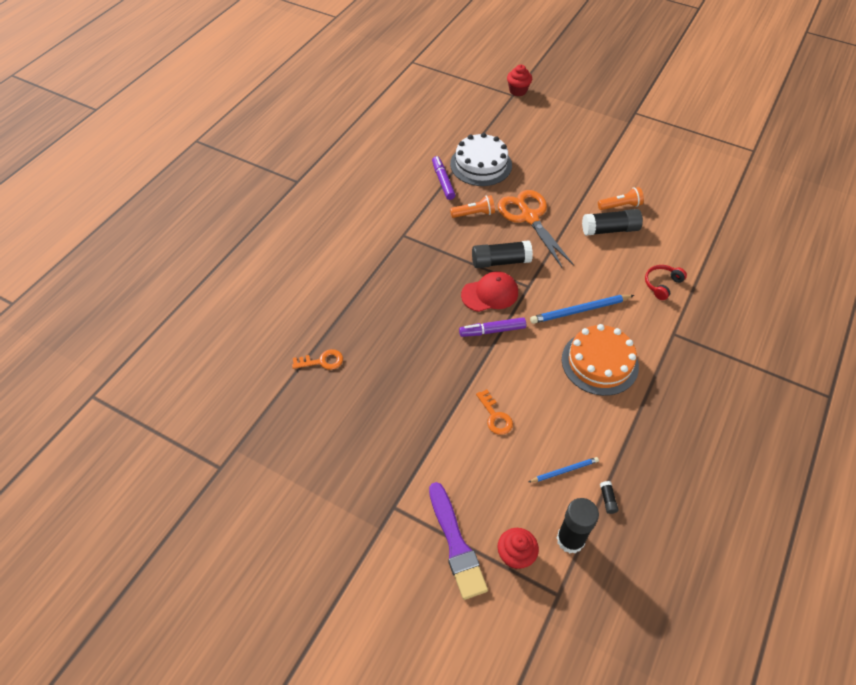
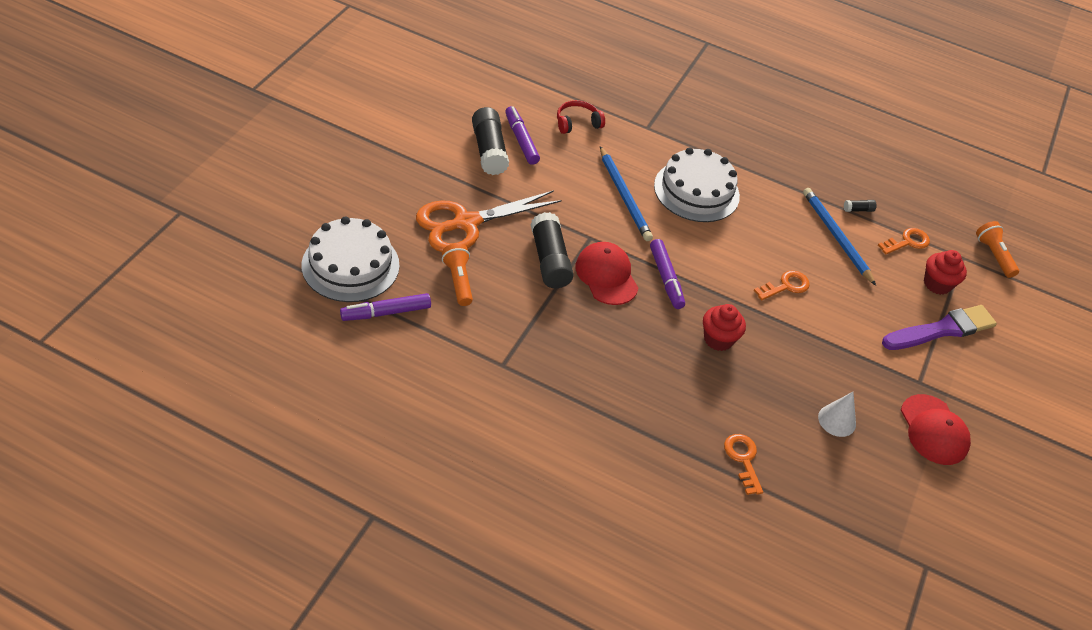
camera: 100 degrees left, 5 degrees down
(342, 506) = (933, 430): none -> red cap
(354, 430) = (837, 420): none -> white cone
(518, 91) = (170, 205): red cupcake -> red cupcake (718, 339)
(564, 470) = (836, 237): blue pencil -> blue pencil, size x1.69
(570, 539) = (907, 242): black glue stick -> orange key
(599, 362) = (696, 191): orange cake -> white cake
(620, 206) = (445, 134): orange flashlight -> orange flashlight (993, 255)
(628, 248) = (521, 140): none -> purple marker
(662, 284) = (577, 123): red headphones -> red headphones turned 120 degrees clockwise

